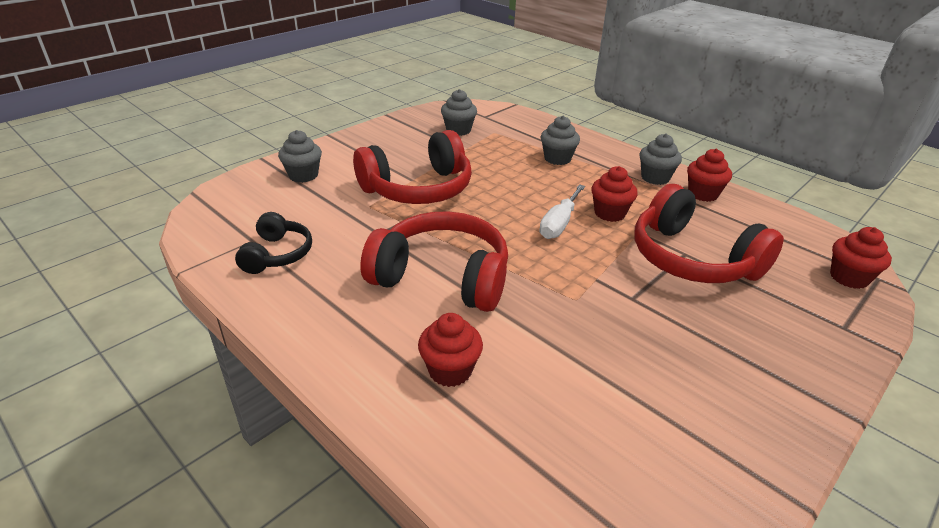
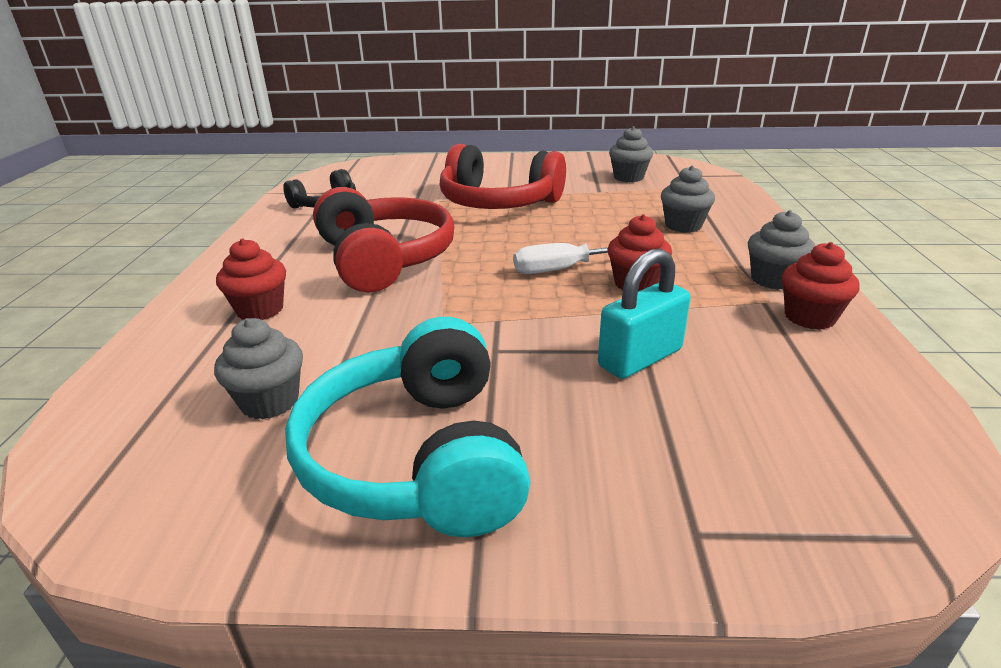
camera: 50 degrees right, 5 degrees down
(303, 175) = (439, 170): grey cupcake -> grey cupcake (270, 401)
(692, 259) = (640, 358): red headphones -> turquoise padlock
(723, 381) = (417, 457): none -> turquoise headphones
(849, 278) = (851, 501): red cupcake -> none

